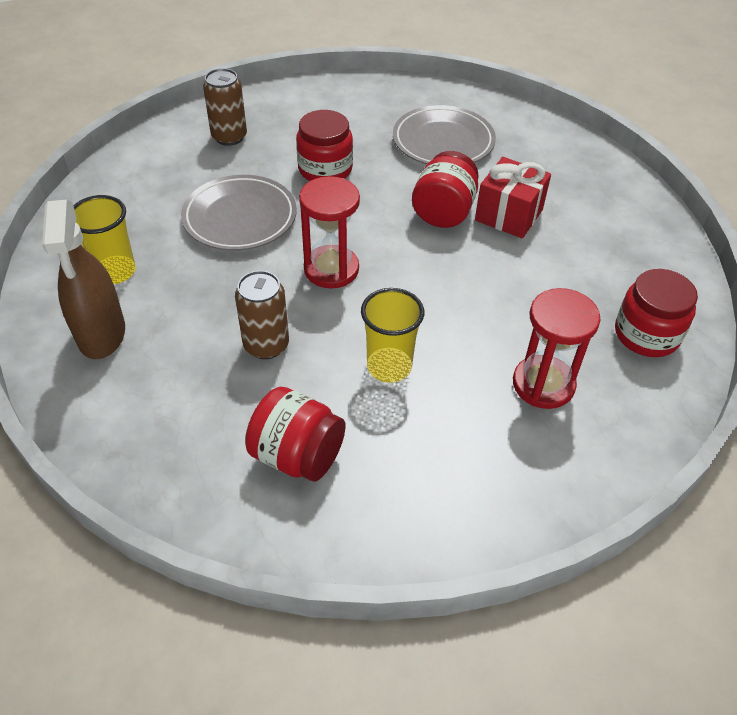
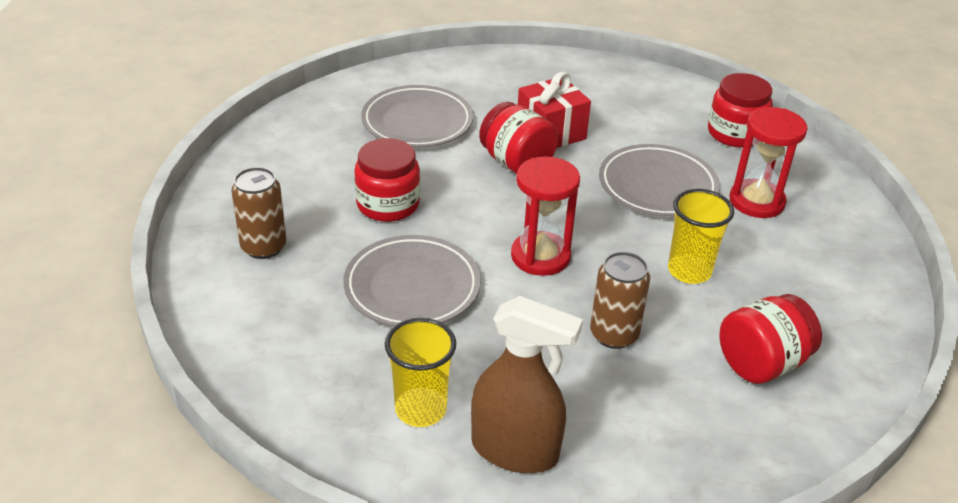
camera: 60 degrees left, 10 degrees down
(497, 307) = (657, 186): none -> grey plate

